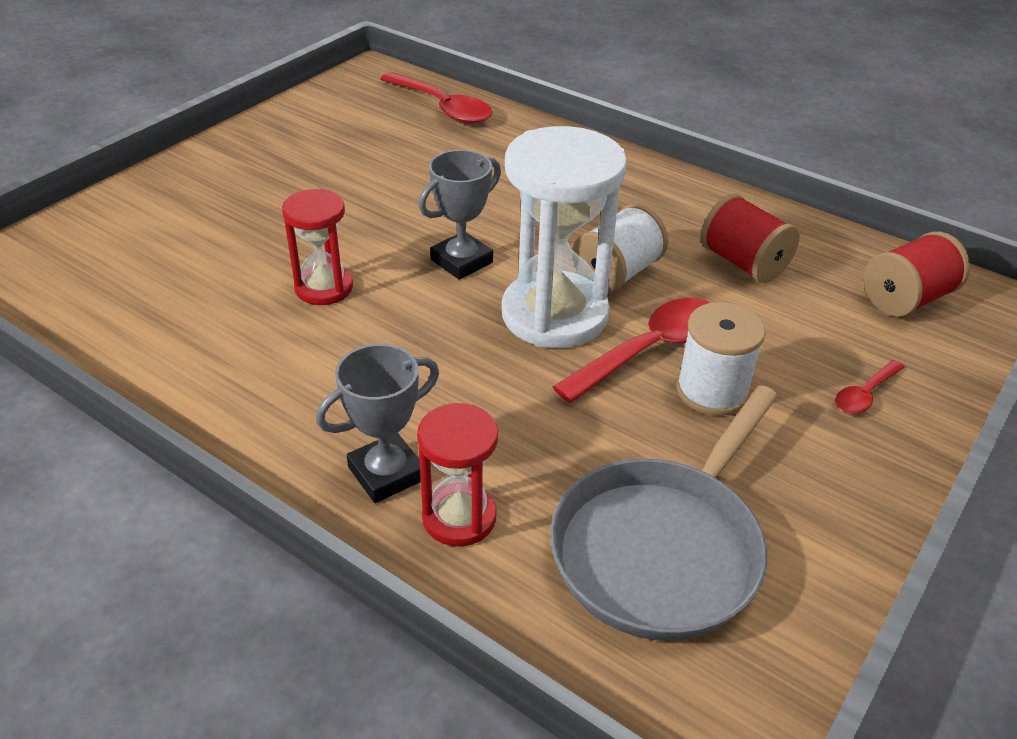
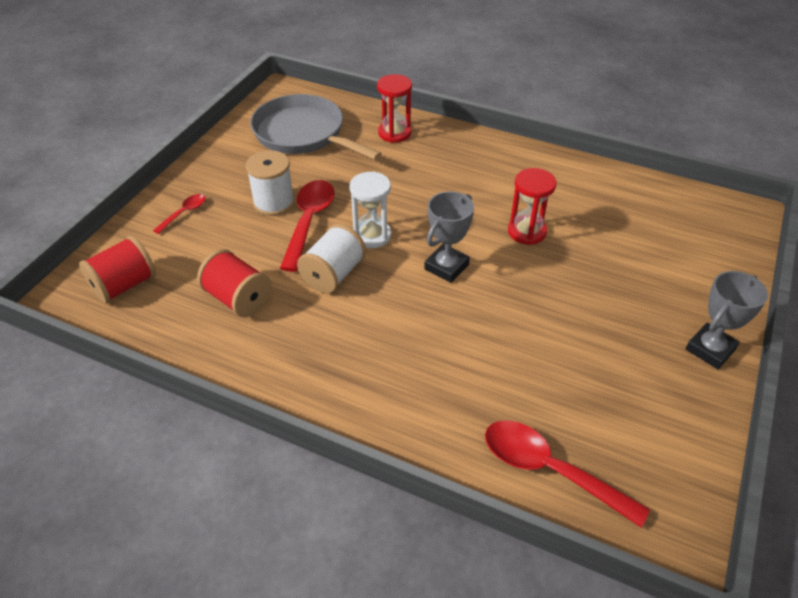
camera: 170 degrees right, 5 degrees up
(386, 473) = (434, 144): grey trophy -> grey trophy (710, 349)
(554, 315) = (372, 235): white hourglass -> white hourglass, size x0.55
(650, 350) = (309, 221): red spoon -> red spoon turned 150 degrees clockwise
(662, 547) = (303, 134): grey pan -> grey pan turned 75 degrees counterclockwise

